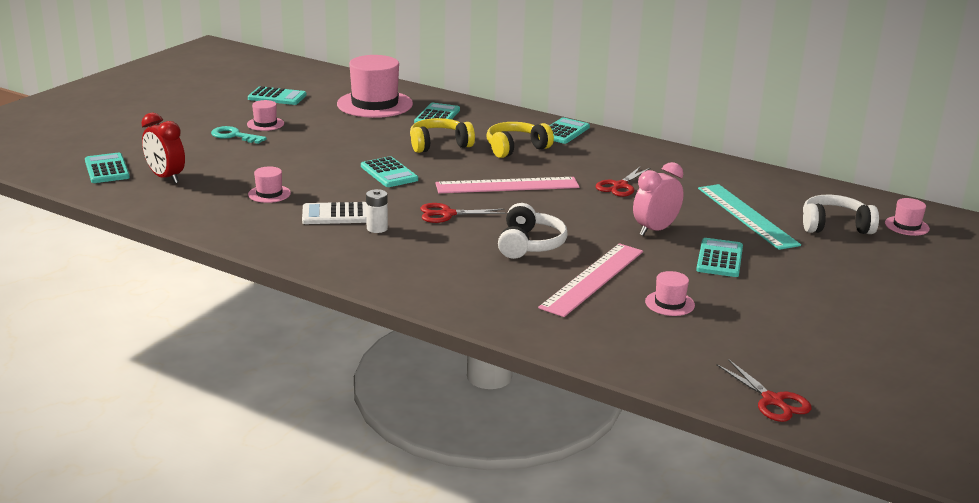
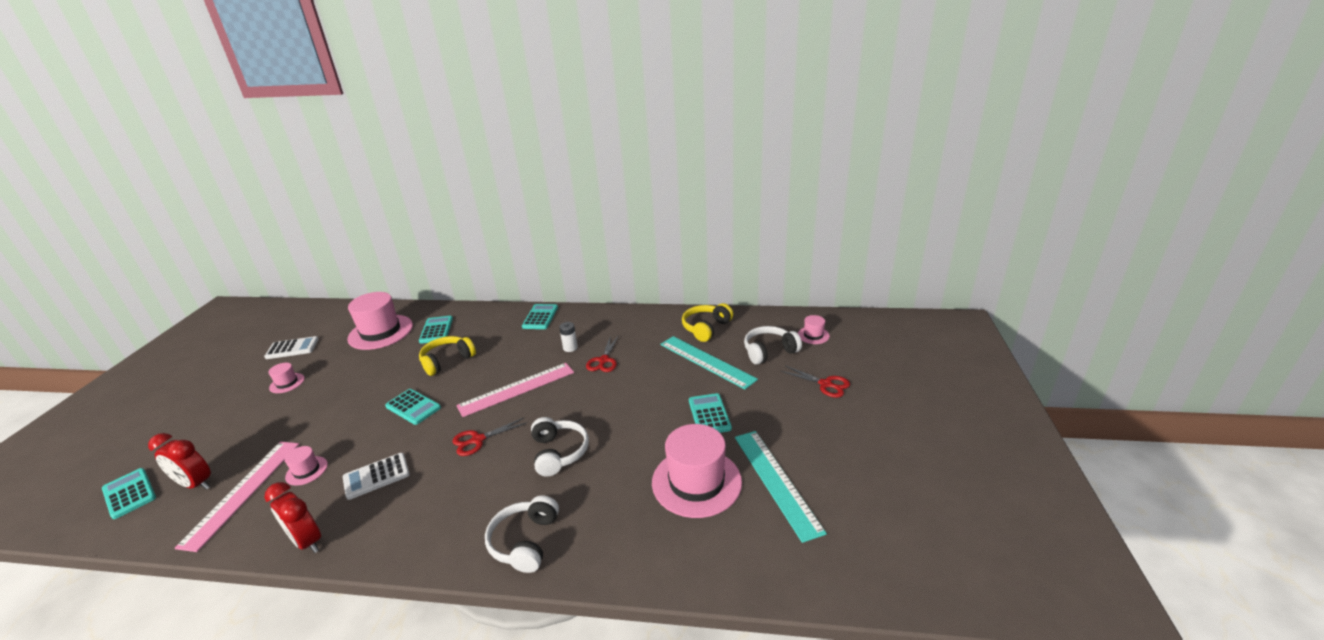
camera: 20 degrees left, 5 degrees up
(234, 136) = (259, 407): turquoise key -> none
(258, 241) = (307, 541): none -> red clock
(277, 97) = (292, 348): turquoise calculator -> white calculator
(377, 228) = (420, 480): white battery -> white battery (570, 348)
(464, 295) = (525, 541): none -> white headphones
(516, 148) = (510, 345): yellow headphones -> yellow headphones (706, 328)
(592, 279) = (625, 475): pink ruler -> pink ruler (242, 492)
(655, 230) = (649, 400): pink clock -> none
(669, 303) = (696, 482): pink hat -> pink hat, size x2.16
(763, 326) = (776, 481): none -> turquoise ruler
(773, 401) = (829, 573): red scissors -> red scissors (825, 384)

